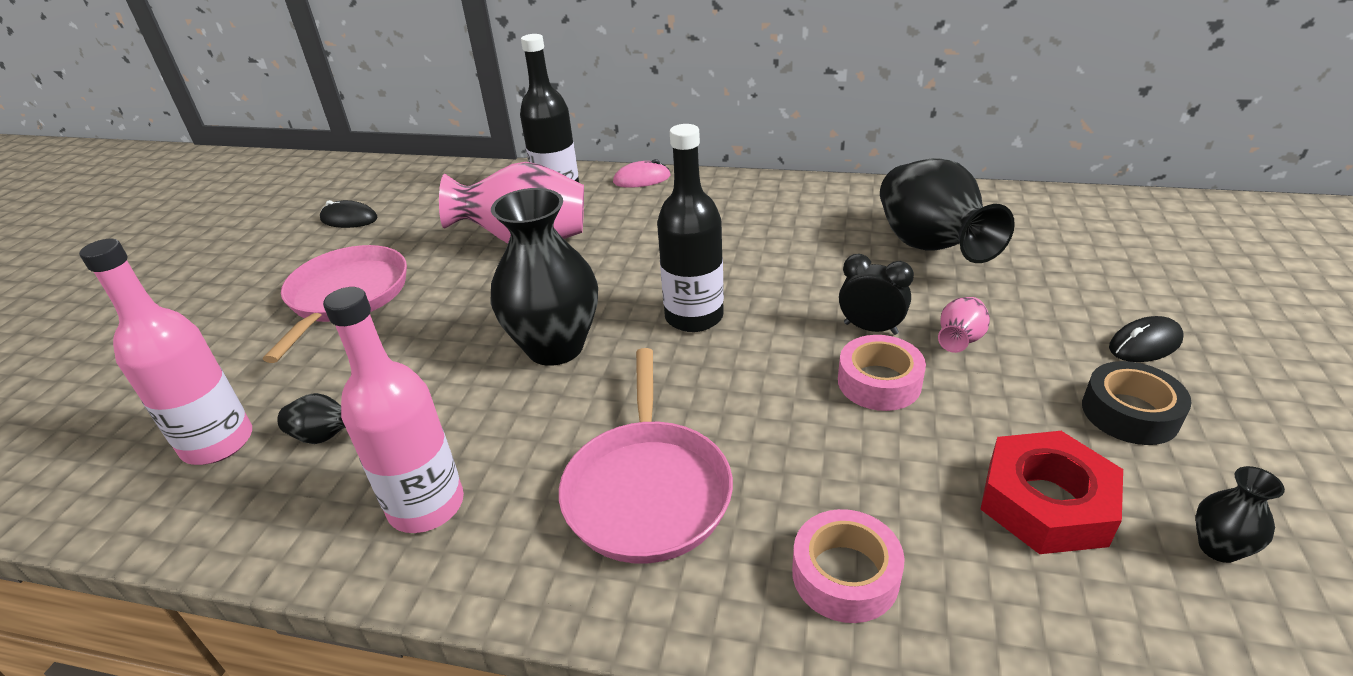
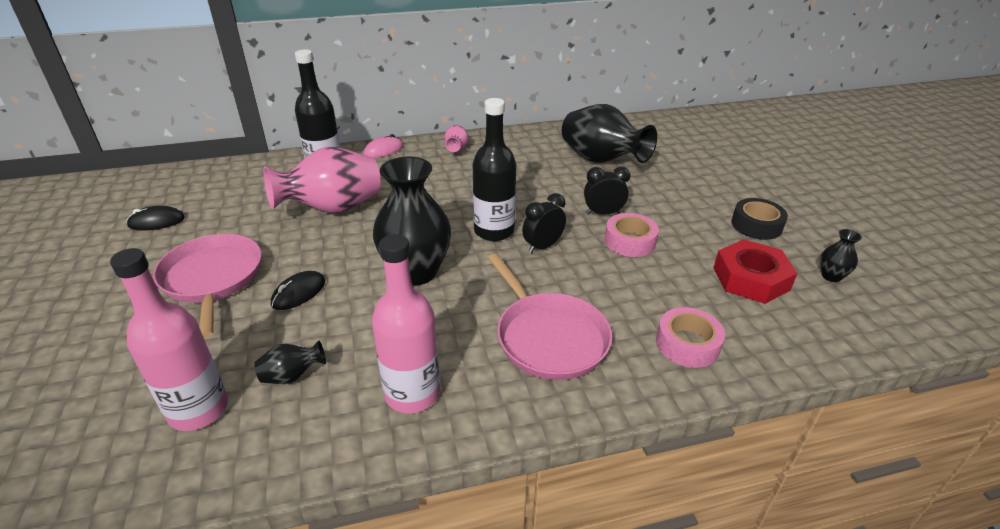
camera: 30 degrees left, 0 degrees up
(742, 356) = (542, 246): none -> black clock
(959, 340) = (653, 209): pink vase -> pink vase (456, 149)
(1145, 344) = (740, 190): black mouse -> black mouse (298, 293)

